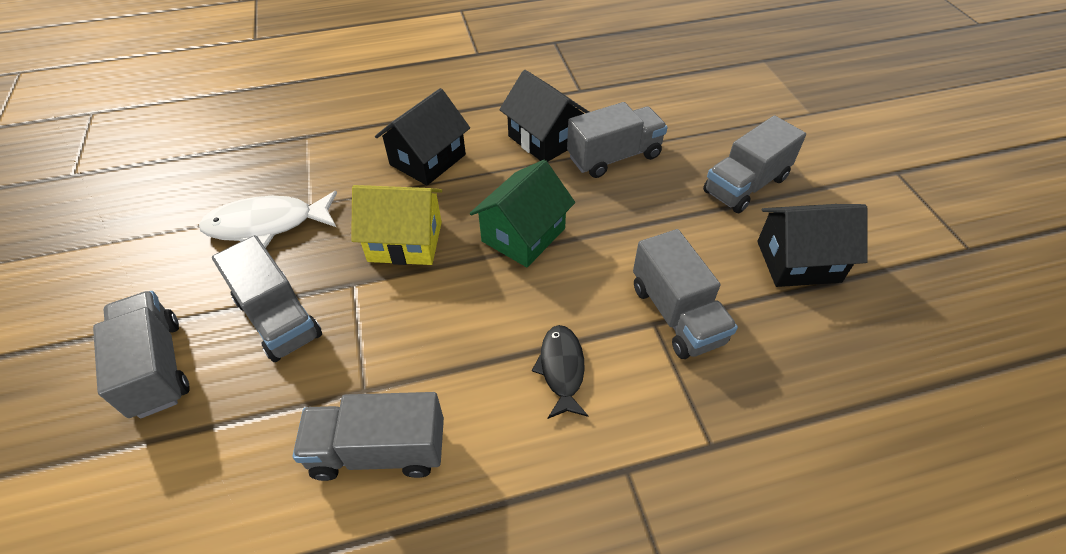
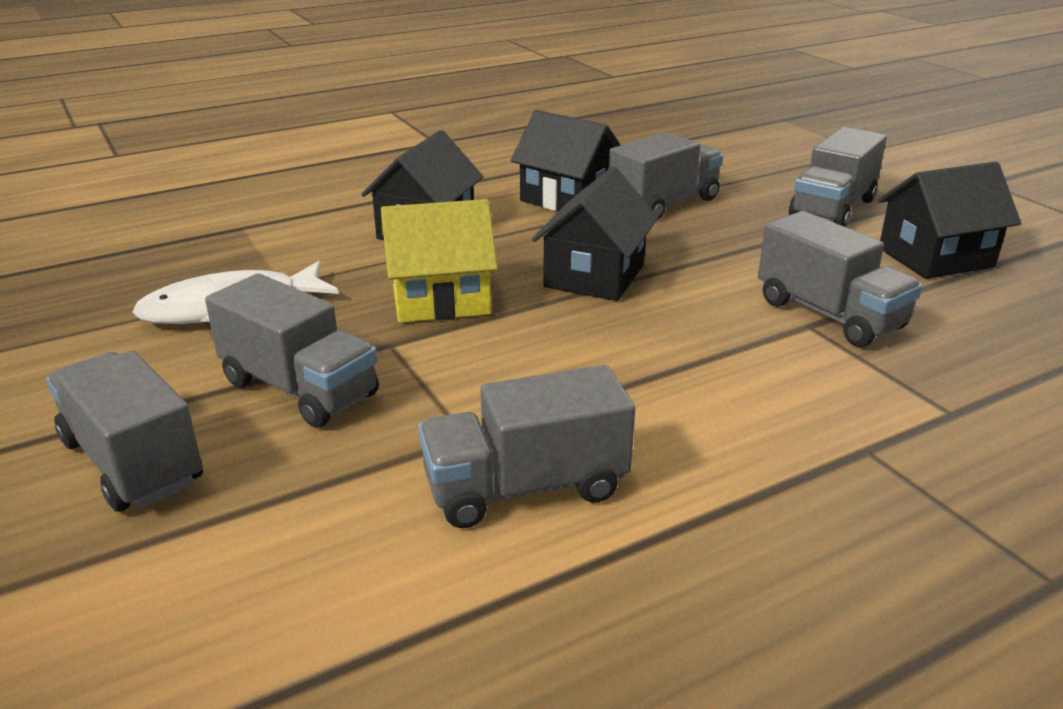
camera: 15 degrees left, 20 degrees down
(523, 235) = (594, 276): green house -> black house
(561, 369) = (723, 378): black fish -> none

